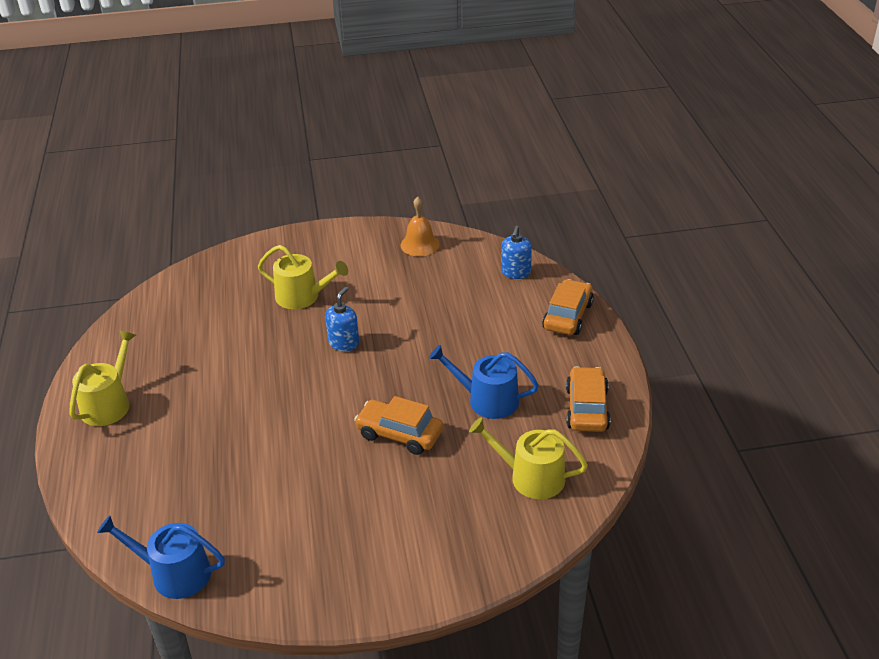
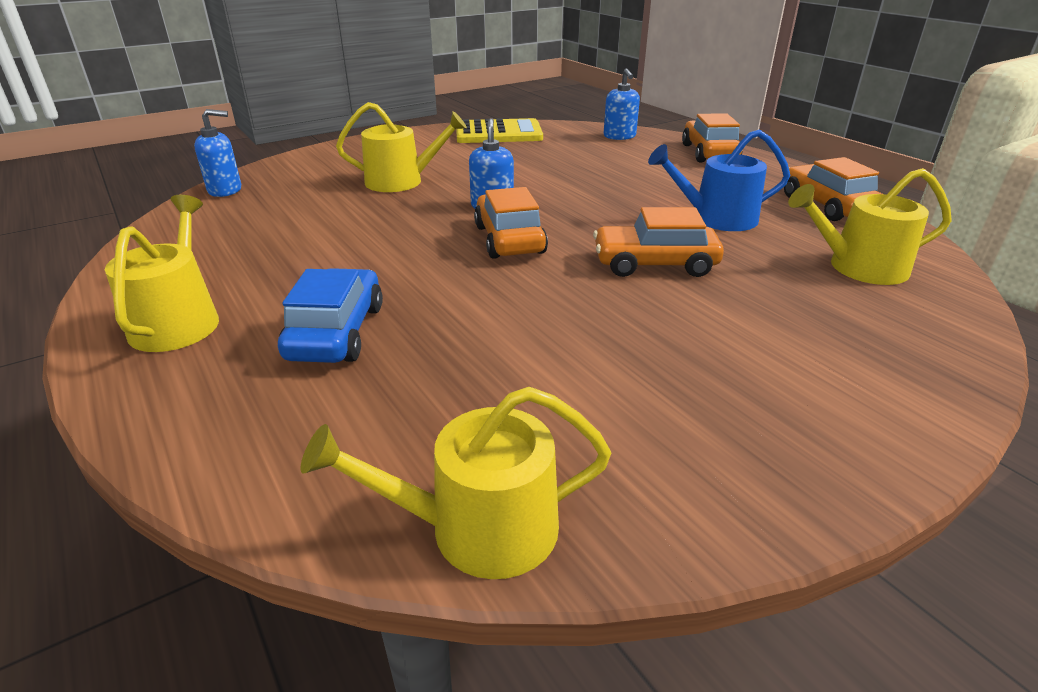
camera: 25 degrees left, 5 degrees down
(174, 573) = (477, 528): blue watering can -> yellow watering can
(181, 437) = (336, 332): none -> blue car
(183, 279) = (225, 190): none -> blue soap dispenser
(328, 384) = (509, 239): none -> orange car
(420, 244) = (498, 133): orange bell -> yellow calculator

